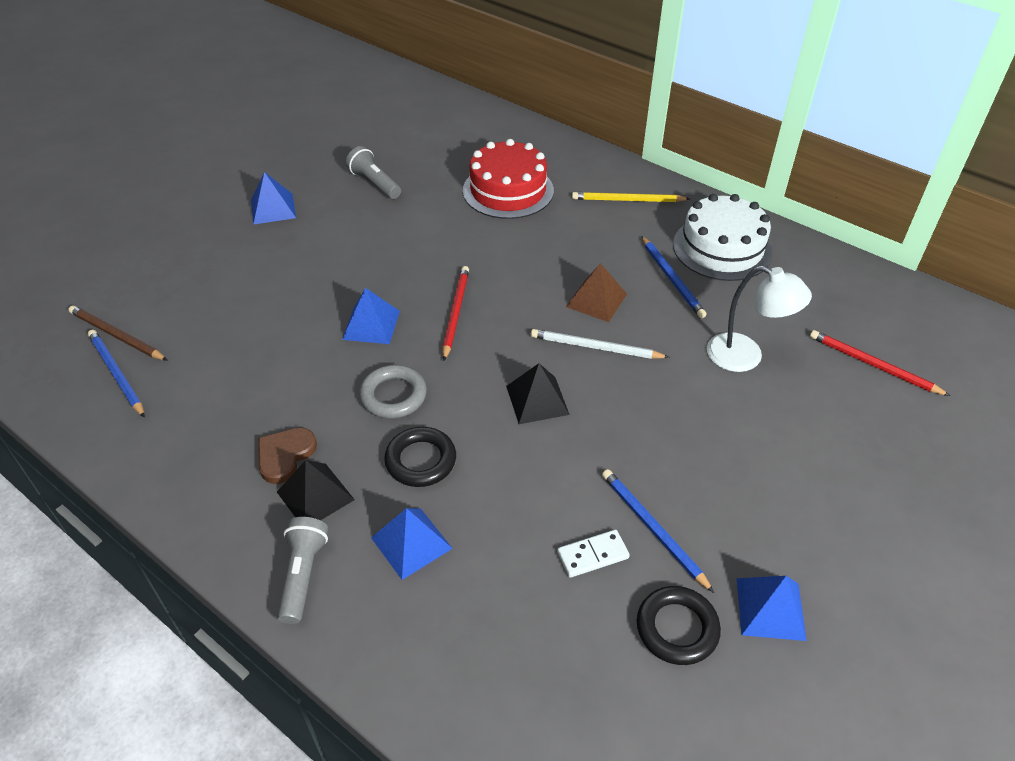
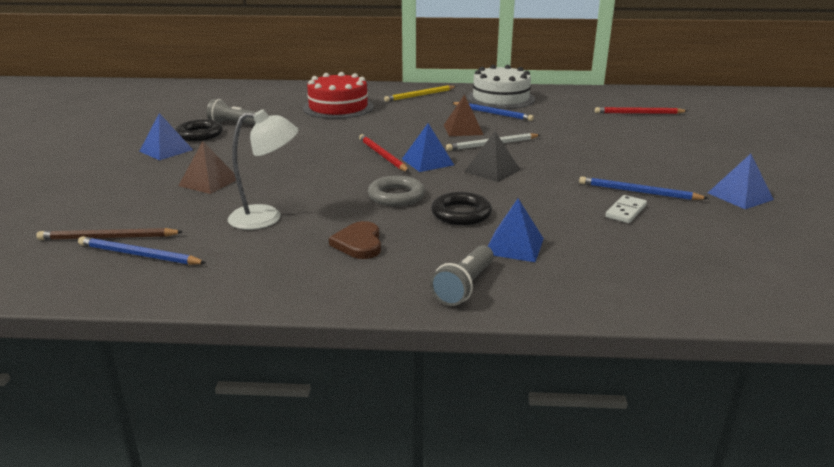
camera: 35 degrees left, 20 degrees down
(259, 284) = (209, 182): none -> brown pyramid
(303, 575) = (464, 287): grey flashlight -> grey flashlight turned 120 degrees counterclockwise
(315, 495) = (412, 251): black pyramid -> none
(371, 325) = (330, 175): blue pyramid -> blue pyramid (427, 162)
(677, 628) = (713, 219): black ring -> black ring (199, 134)
(746, 357) = (576, 126): white lamp -> white lamp (266, 217)

